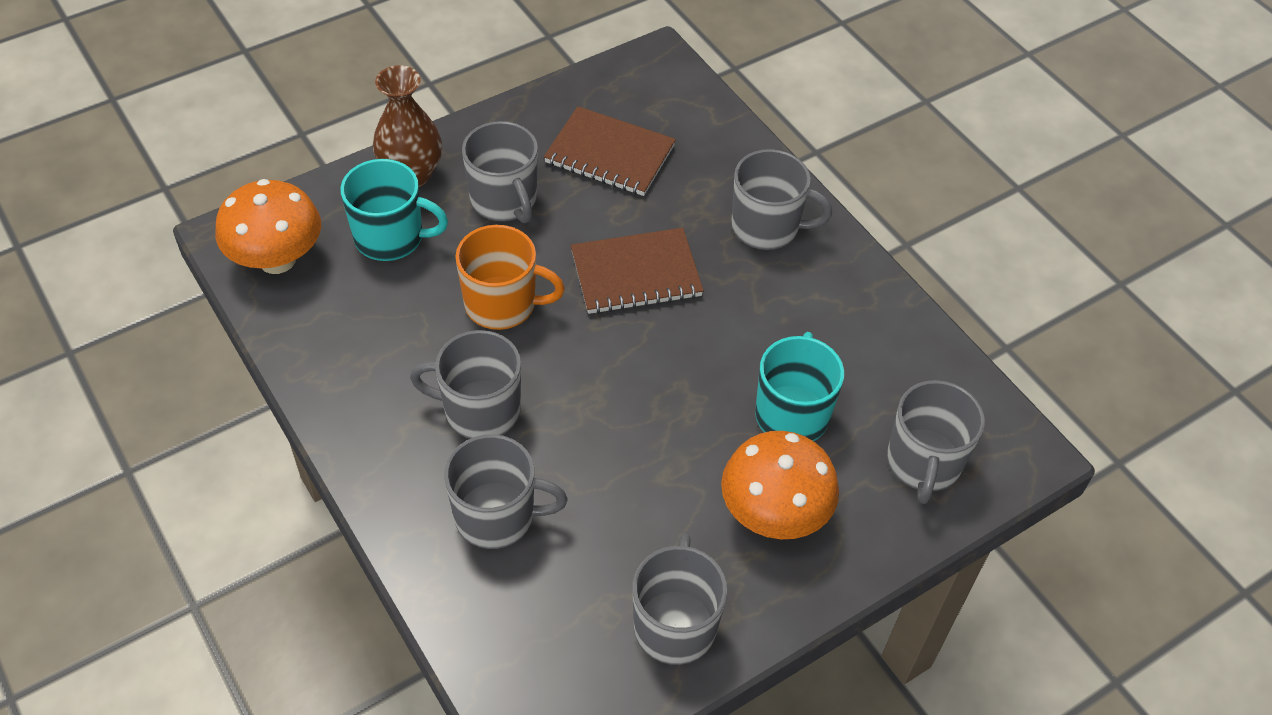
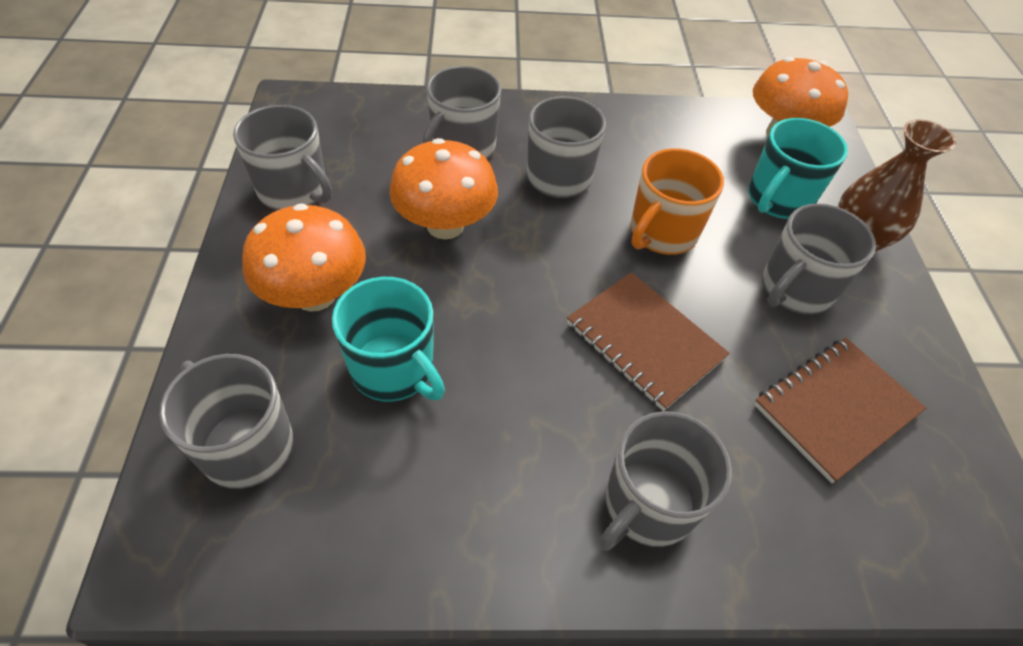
camera: 120 degrees right, 0 degrees up
(504, 200) = (795, 289): grey mug -> grey mug turned 45 degrees counterclockwise
(619, 467) = (445, 225): none -> orange mushroom
(636, 274) = (644, 341): brown notebook -> brown notebook turned 60 degrees counterclockwise

